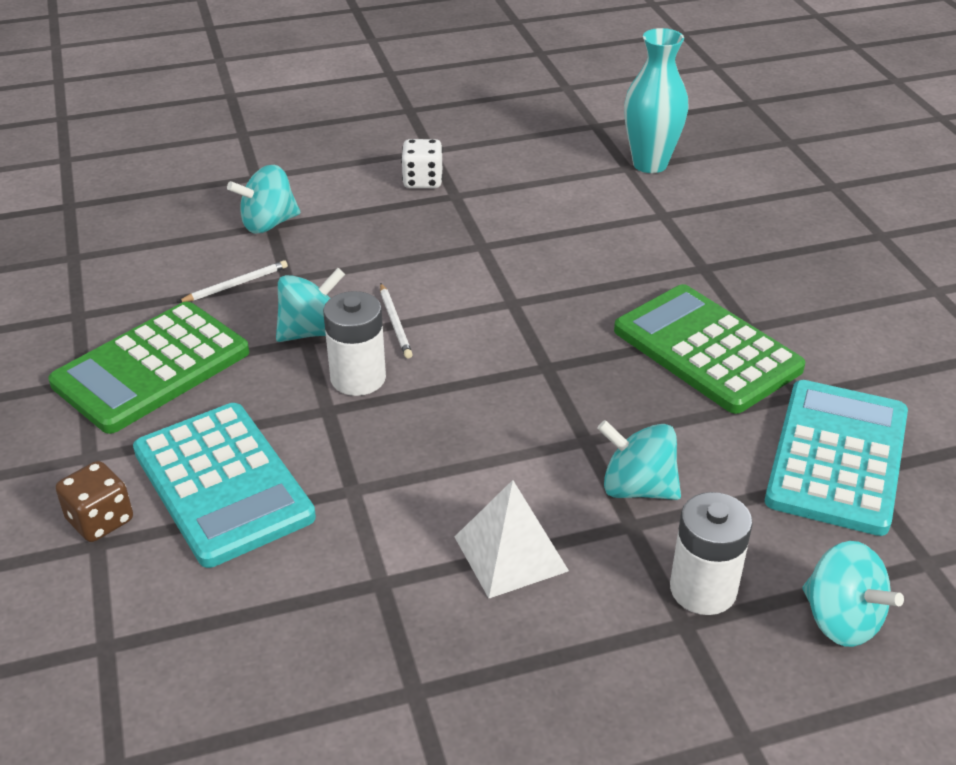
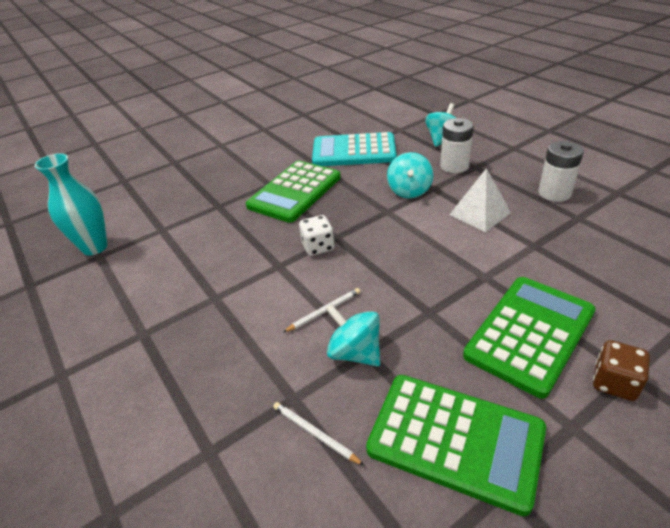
camera: 105 degrees left, 0 degrees up
(223, 484) = (529, 333): turquoise calculator -> green calculator
(268, 224) = (207, 454): turquoise spinning top -> none
(358, 378) = (391, 309): white battery -> white battery (554, 193)
(422, 181) = (119, 362): white dice -> white dice (318, 247)

